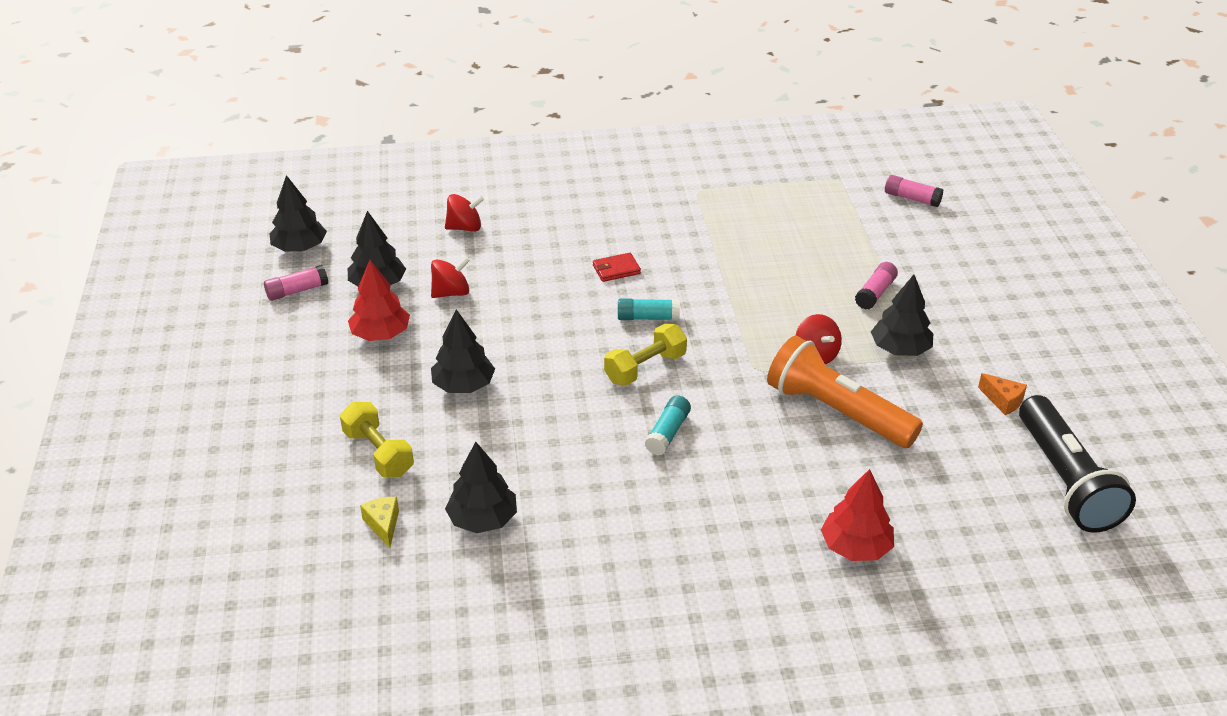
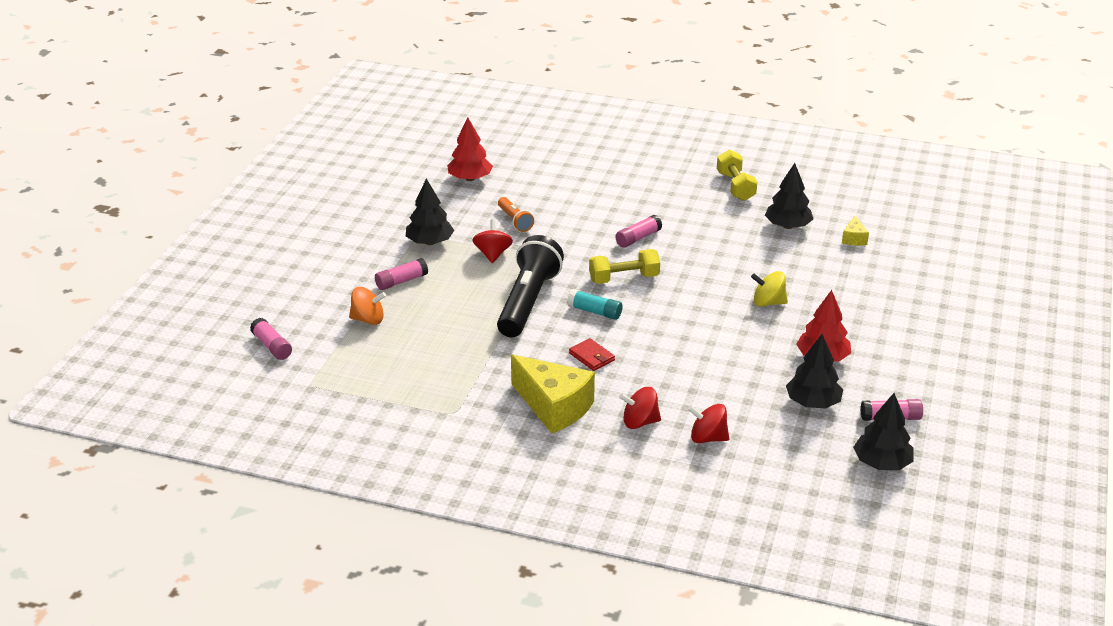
camera: 155 degrees left, 5 degrees down
(378, 453) = (846, 277): yellow dumbbell -> yellow dumbbell (735, 186)
(451, 293) = (748, 376): red spinning top -> red spinning top (640, 422)
(463, 385) = (768, 303): black tree -> yellow spinning top
(616, 217) = (554, 407): none -> yellow cheese
(616, 269) = (591, 357): red wallet -> red wallet turned 45 degrees clockwise
(667, 433) = (638, 238): turquoise glue stick -> pink glue stick
(837, 412) = (515, 221): orange flashlight -> orange flashlight, size x0.48
(855, 547) = (572, 163): red tree -> red tree (470, 178)
(859, 245) = (368, 319): none -> orange spinning top
(1003, 401) = (401, 199): orange cheese -> none
(1065, 480) = (419, 158): black flashlight -> black flashlight (528, 302)

